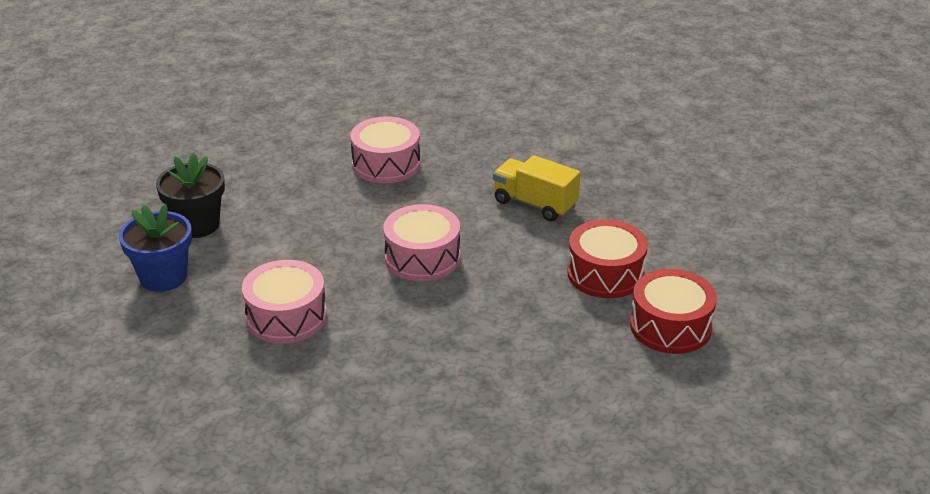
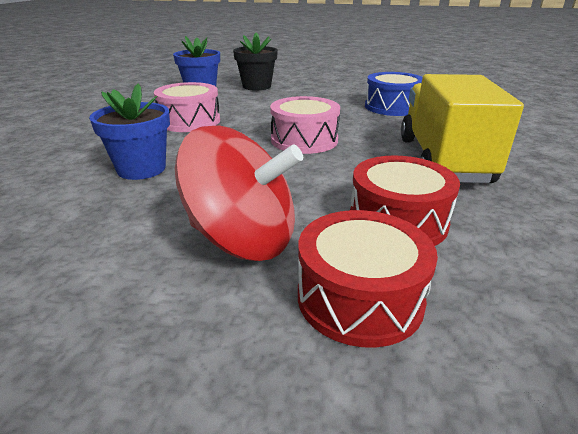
camera: 60 degrees right, 5 degrees down
(386, 164) = (392, 107): pink drum -> blue drum
(401, 379) = (141, 169): none -> blue flower pot
(535, 204) = (443, 160): yellow truck -> yellow truck, size x1.65
(576, 352) = (243, 239): none -> red spinning top

